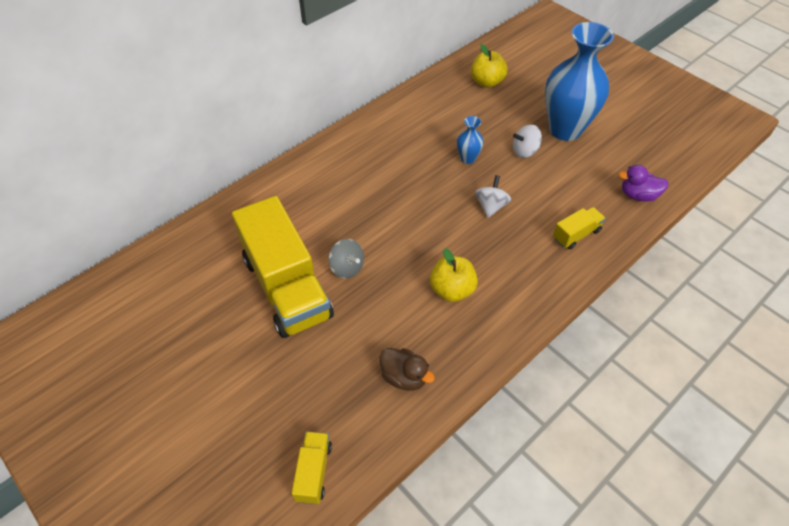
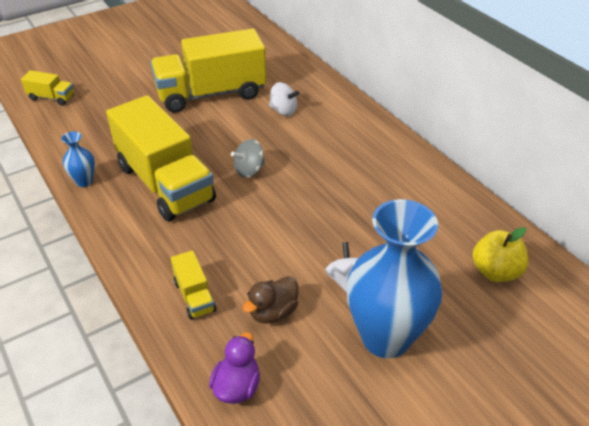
camera: 100 degrees right, 10 degrees down
(347, 268) = (218, 125): grey spinning top -> grey spinning top (249, 170)
(404, 377) = (95, 144): brown duck -> brown duck (273, 312)
(452, 290) = (165, 183): yellow apple -> yellow truck
(467, 158) = (342, 225): blue vase -> blue vase (84, 181)
(491, 206) = (262, 230): white spinning top -> white spinning top (283, 111)

